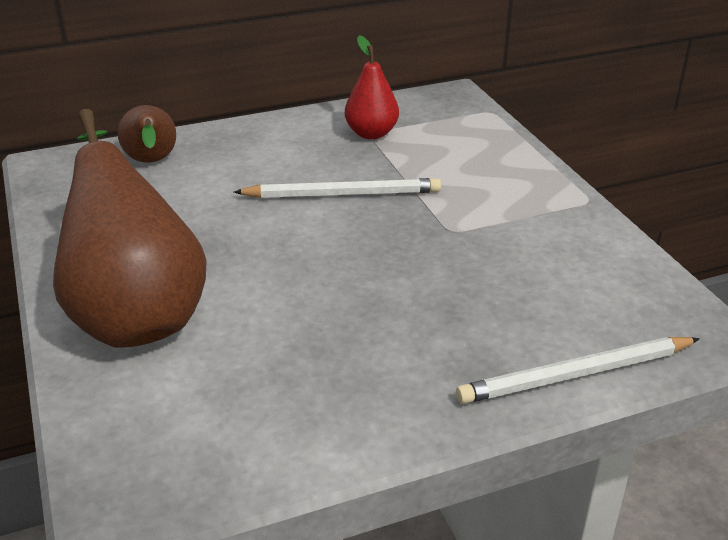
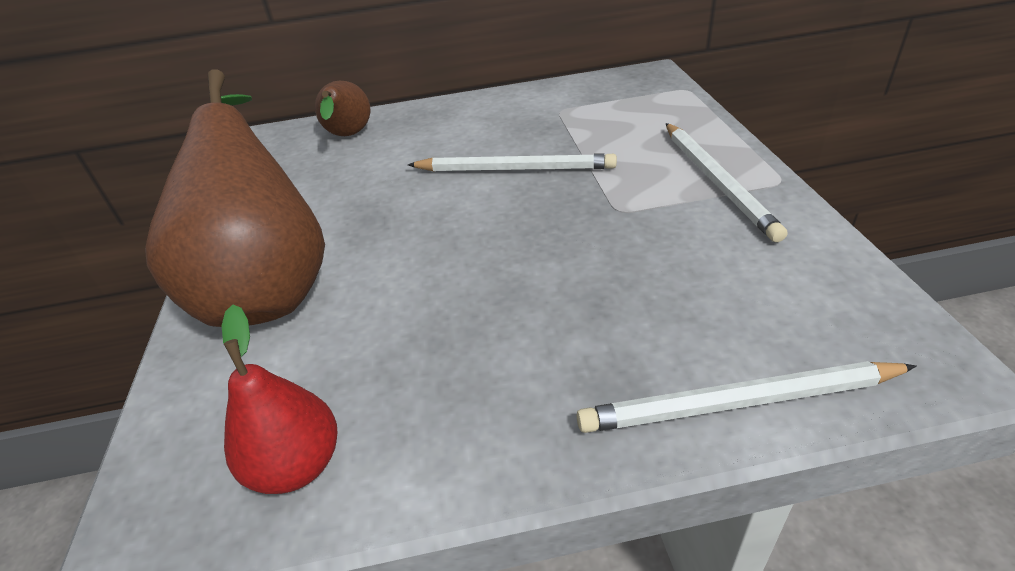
camera: 15 degrees right, 5 degrees up
(371, 133) = (560, 110): red pear -> red pear (297, 465)
(534, 202) = (717, 181): none -> white pencil

